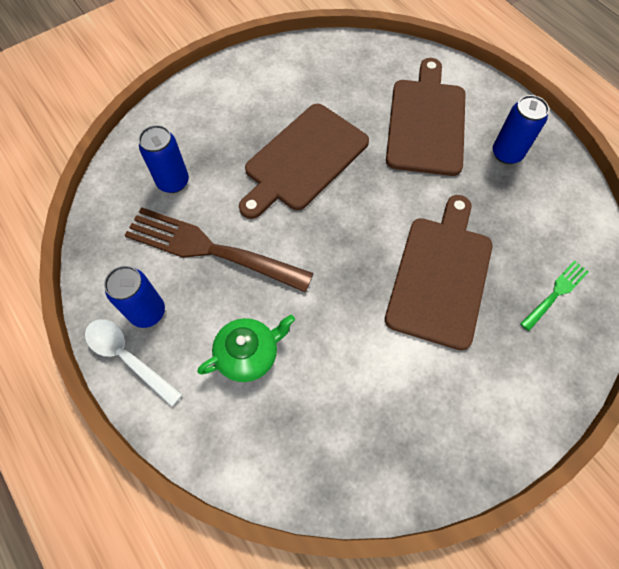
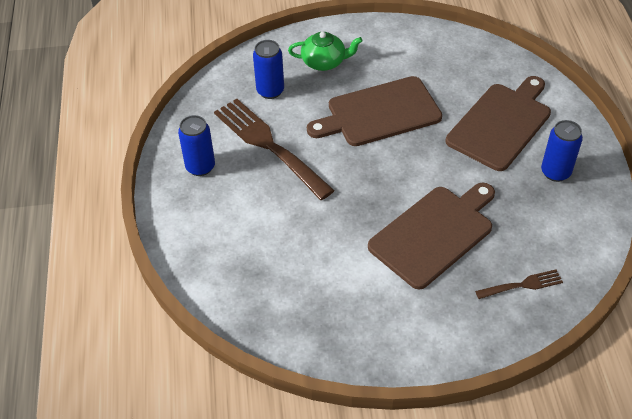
camera: 30 degrees right, 15 degrees down
(127, 357) = (170, 188): white spoon -> none
(248, 354) = (253, 222): green teapot -> green teapot (324, 62)
(556, 293) = (522, 285): green fork -> brown fork

